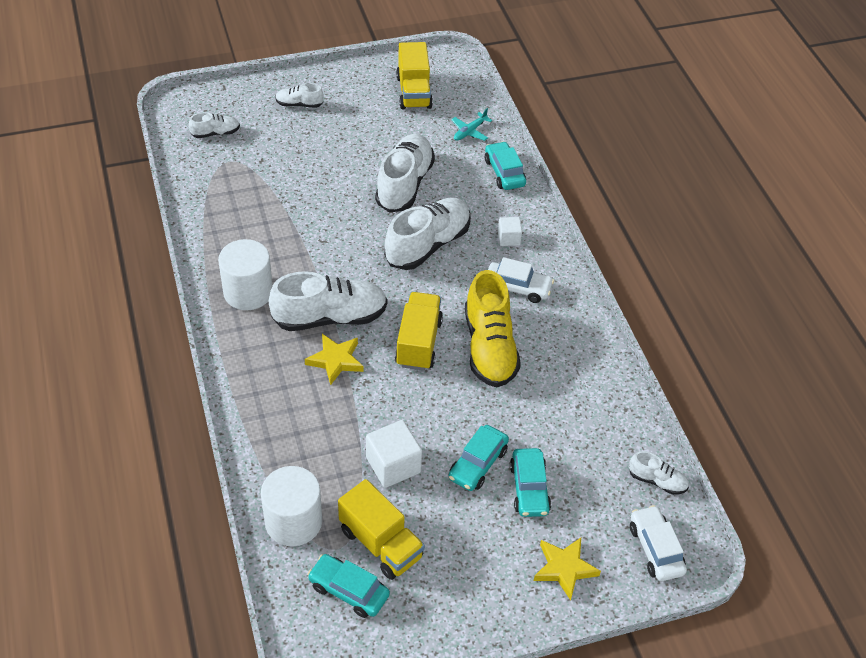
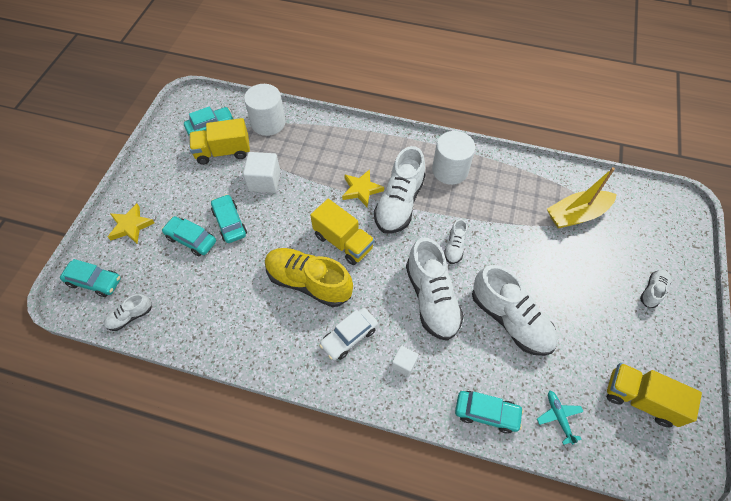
camera: 125 degrees right, 10 degrees up
(215, 133) = (633, 217): white shoe -> white shoe (454, 247)
(241, 173) = (576, 215): none -> yellow boat
(655, 549) = (94, 281): white car -> turquoise car

